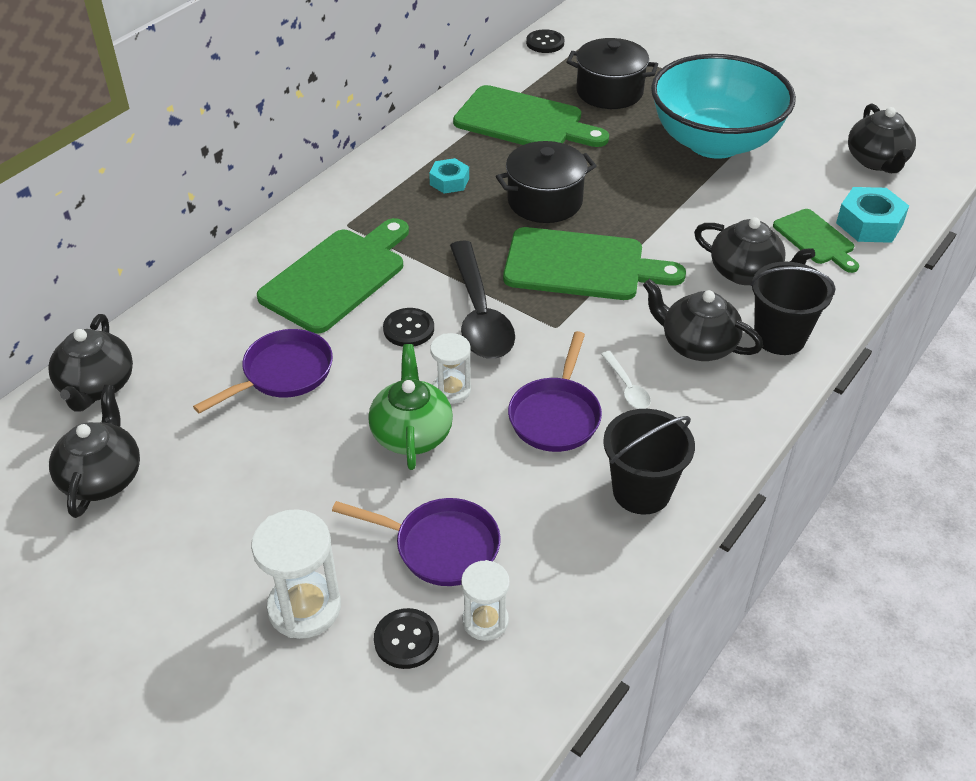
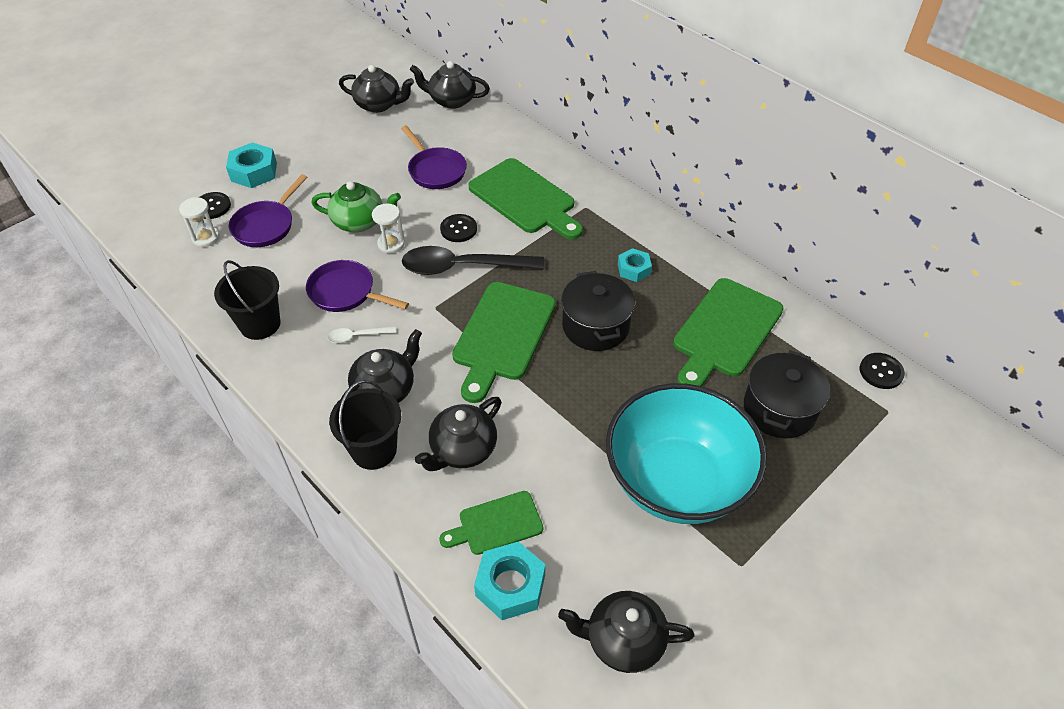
camera: 100 degrees right, 5 degrees up
(304, 608) = (254, 172): white hourglass -> turquoise nut

